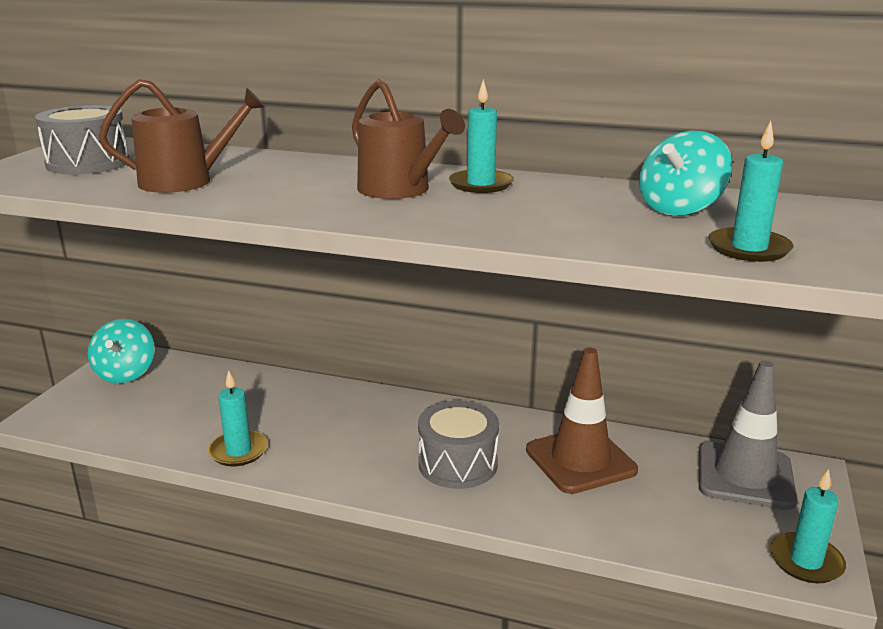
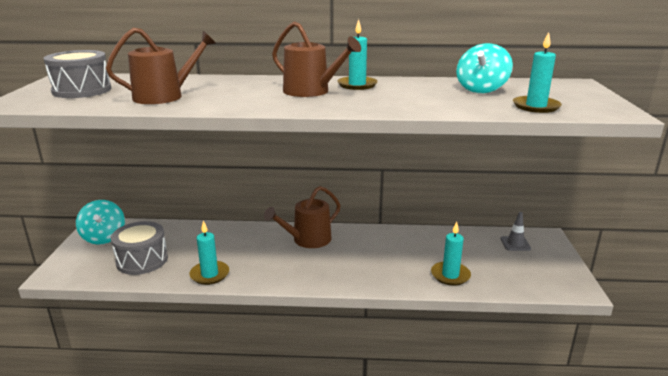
camera: 15 degrees left, 0 degrees up
(405, 418) = (307, 240): none -> brown watering can
(458, 464) = (353, 261): grey drum -> grey drum (142, 260)
(580, 460) = (423, 248): brown traffic cone -> none
(745, 476) = (515, 244): grey traffic cone -> grey traffic cone, size x0.48
(805, 561) = (566, 283): turquoise candle -> turquoise candle (450, 275)

